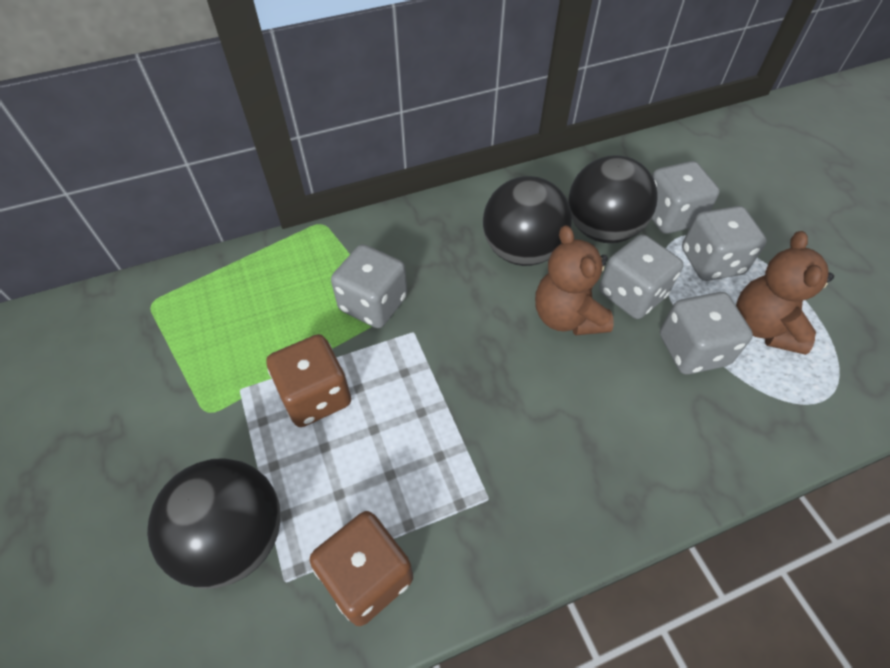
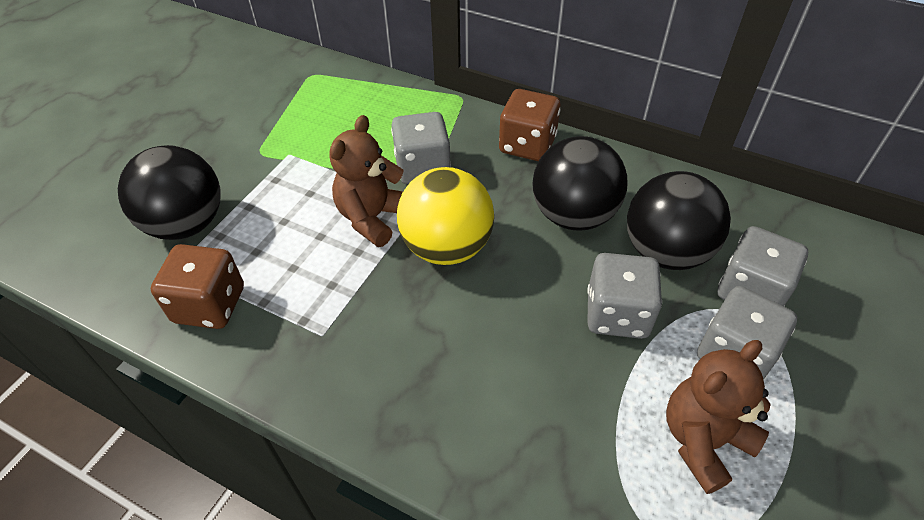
camera: 50 degrees right, 5 degrees down
(316, 396) = (318, 191): brown dice -> brown dice (527, 145)
(477, 347) = (446, 247): none -> yellow ball
(567, 317) = (539, 284): brown teddy bear -> brown teddy bear (373, 218)
(692, 350) = (606, 394): grey dice -> none

